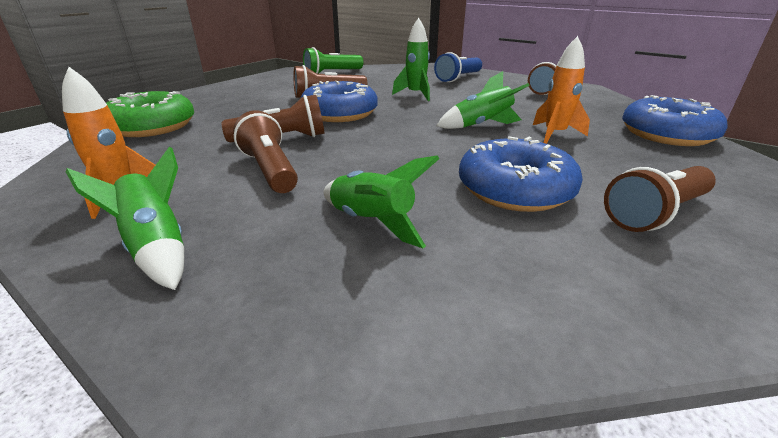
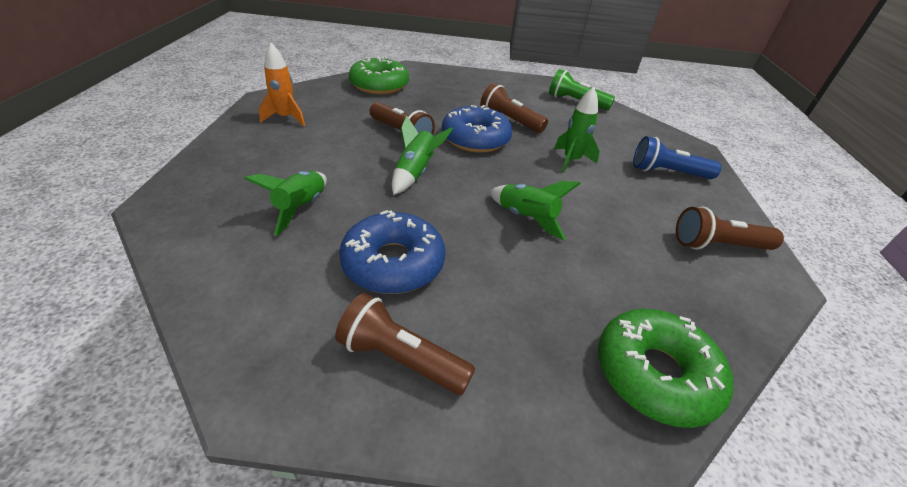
camera: 55 degrees right, 10 degrees up
(157, 247) = (241, 150): green rocket -> green rocket (415, 173)
(270, 170) = (348, 148): brown flashlight -> none
(554, 134) = (550, 271): orange rocket -> none
(667, 134) = (655, 374): blue donut -> green donut

